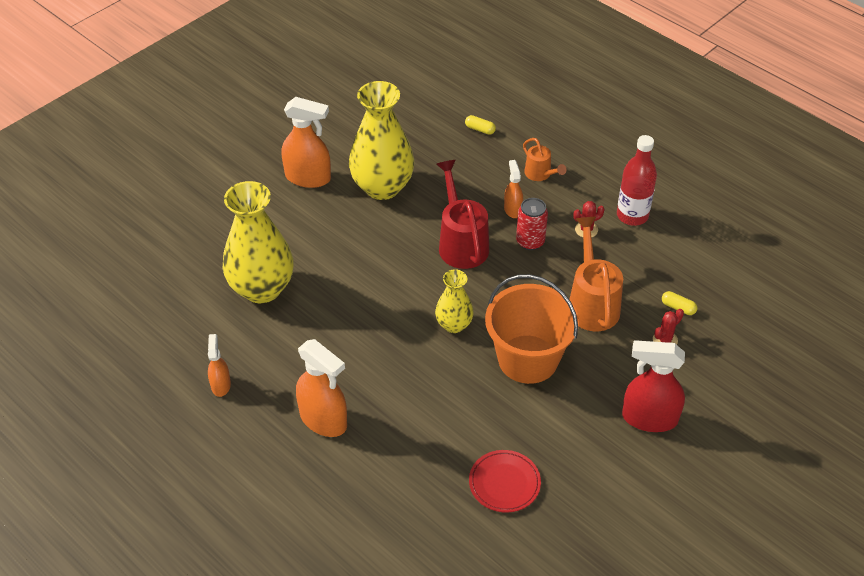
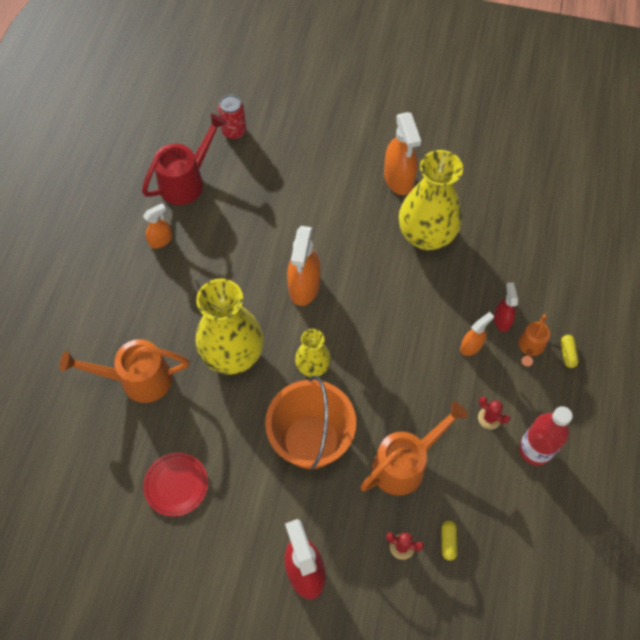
camera: 60 degrees right, 15 degrees up
(262, 288) = (265, 213): yellow vase -> yellow vase (233, 354)
(323, 420) = (167, 324): orange spray bottle -> orange spray bottle (304, 287)
(368, 470) = (137, 379): none -> orange watering can
(461, 243) = (405, 326): red watering can -> red watering can (187, 181)
(480, 129) = (549, 272): yellow capsule -> yellow capsule (567, 354)
(502, 179) = (502, 320): none -> red spray bottle
(530, 242) = (443, 379): red can -> red can (234, 131)

